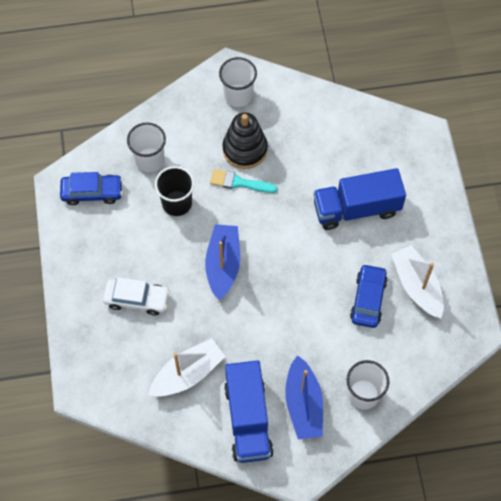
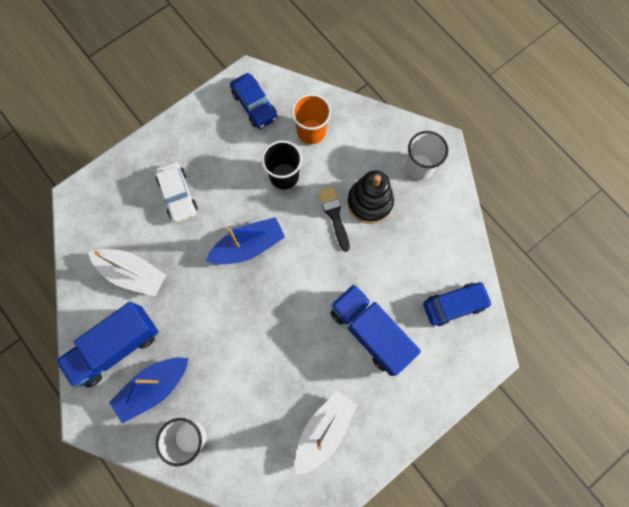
camera: 60 degrees right, 10 degrees up
(149, 160) = (311, 131): white cup -> orange cup
(239, 182) = (334, 215): turquoise brush -> black brush
(368, 299) = (285, 391): blue car -> blue car (454, 305)

